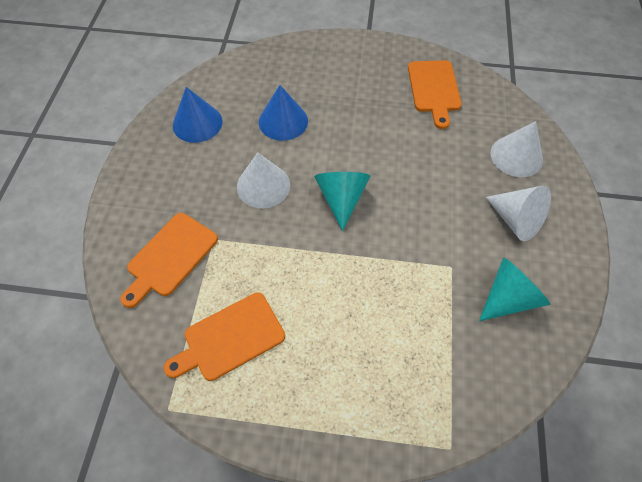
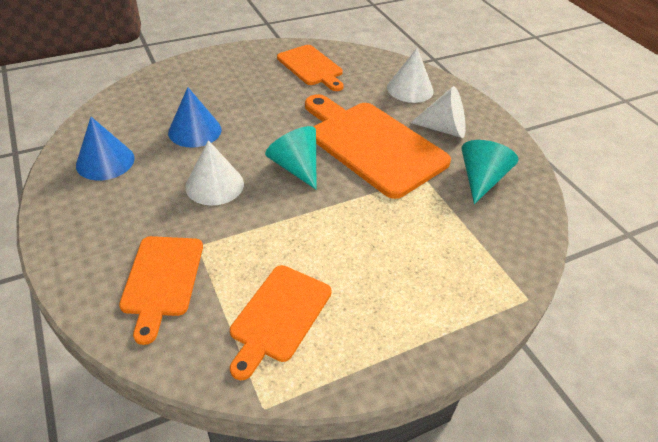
camera: 35 degrees left, 15 degrees down
(428, 206) = (372, 145): none -> orange cutting board

